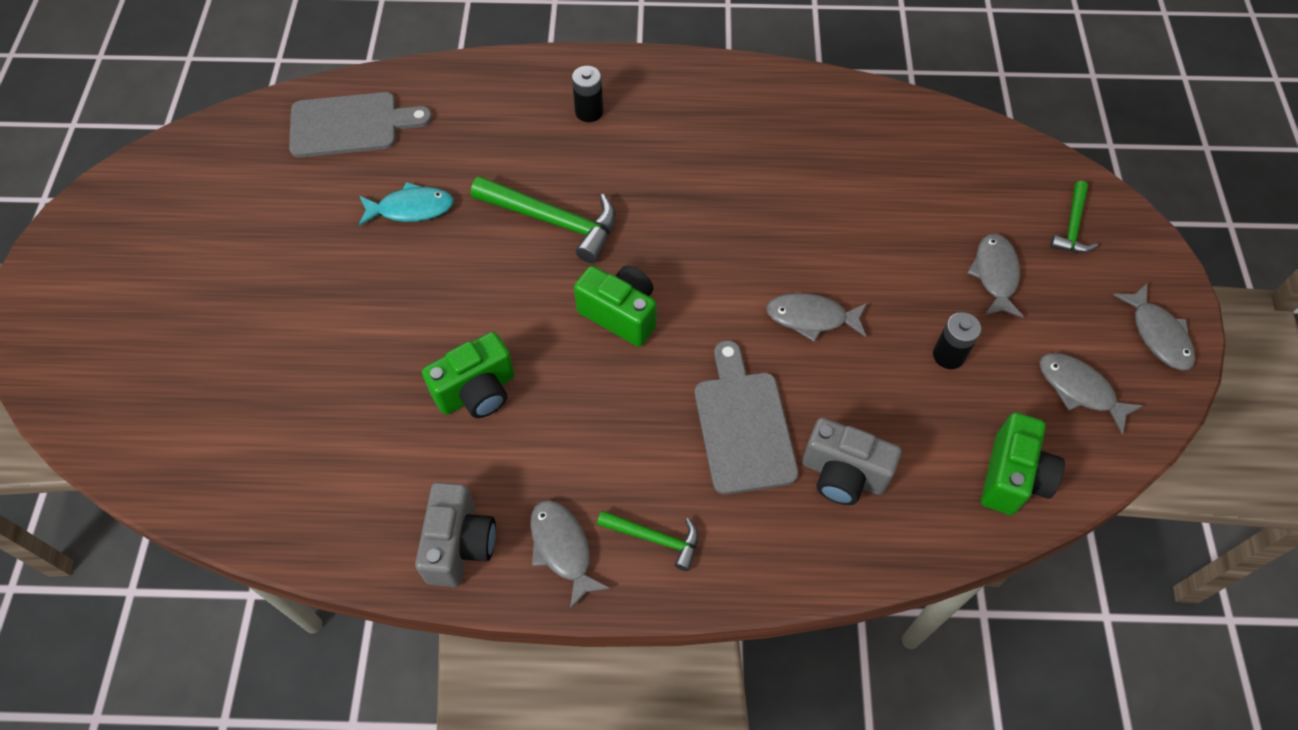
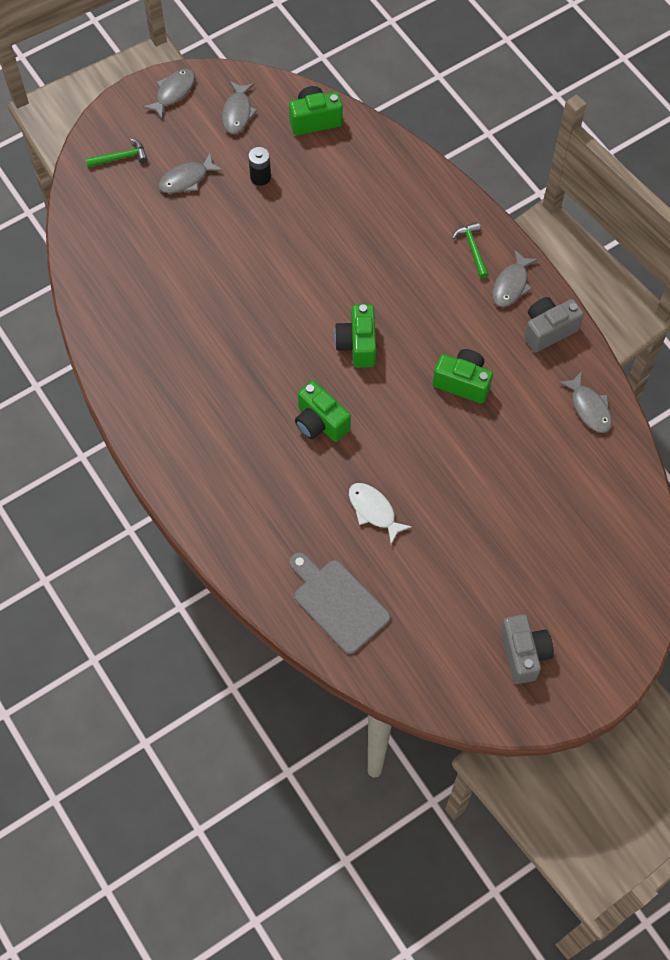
camera: 125 degrees left, 5 degrees up
(411, 209) = (374, 510): turquoise fish -> white fish
(554, 221) = (320, 422): green hammer -> green camera
(589, 112) = (216, 462): black battery -> none
(743, 425) = (379, 246): grey cutting board -> none
(811, 318) = (285, 251): grey fish -> grey fish (589, 408)
(843, 474) = (371, 189): grey camera -> grey camera (523, 654)

